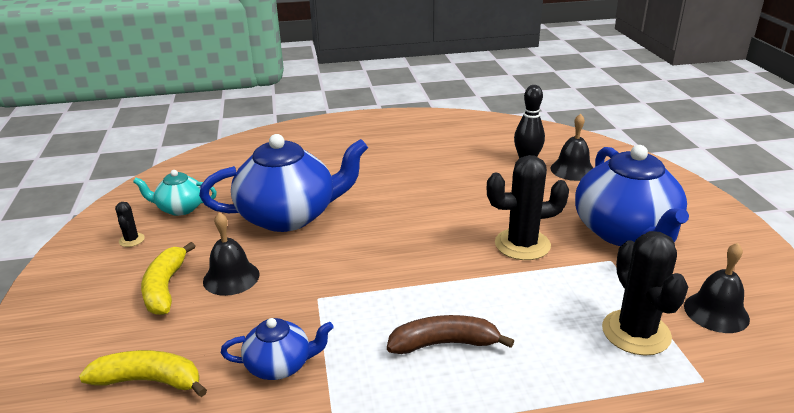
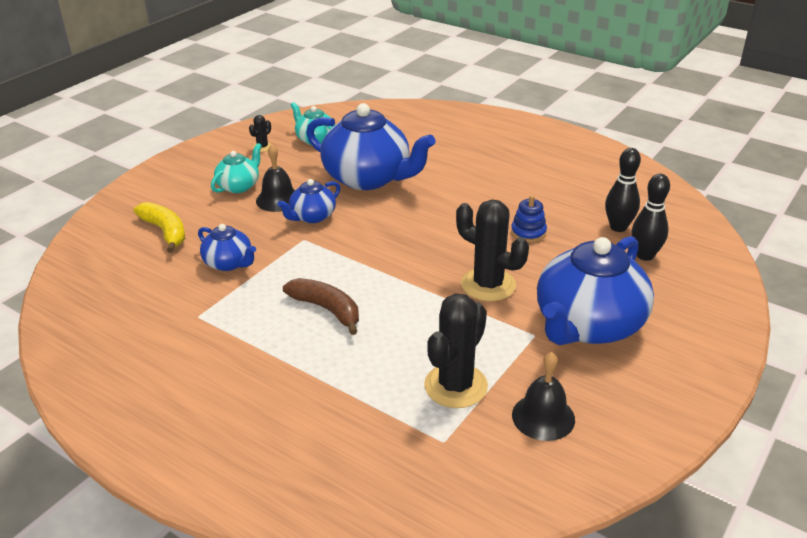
camera: 45 degrees right, 5 degrees up
(165, 288) = (239, 186): yellow banana -> turquoise teapot
(292, 274) = (312, 216): none -> blue teapot
(481, 193) = (528, 232): none -> blue stacking toy
(572, 170) = (645, 255): black bell -> black bowling pin

